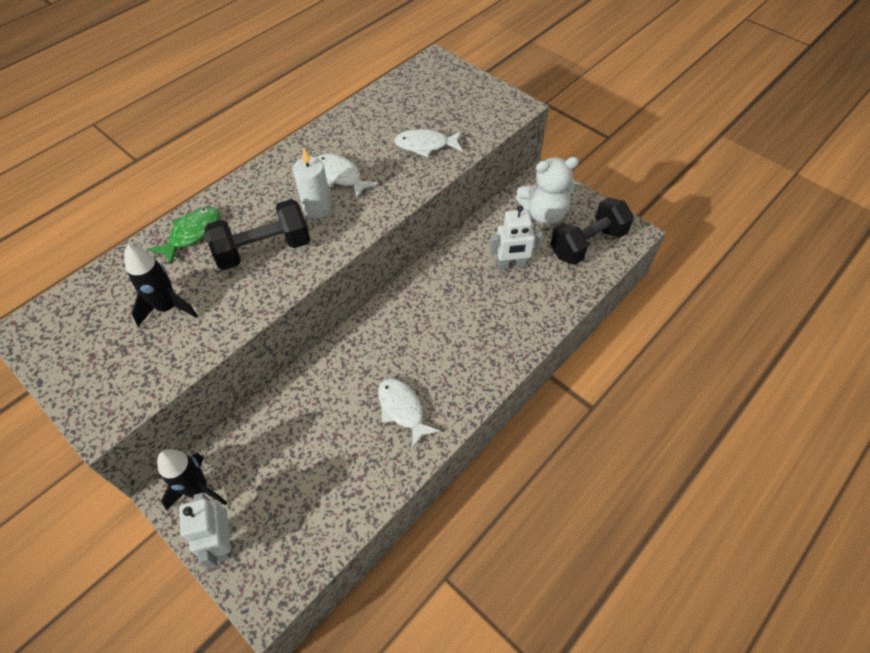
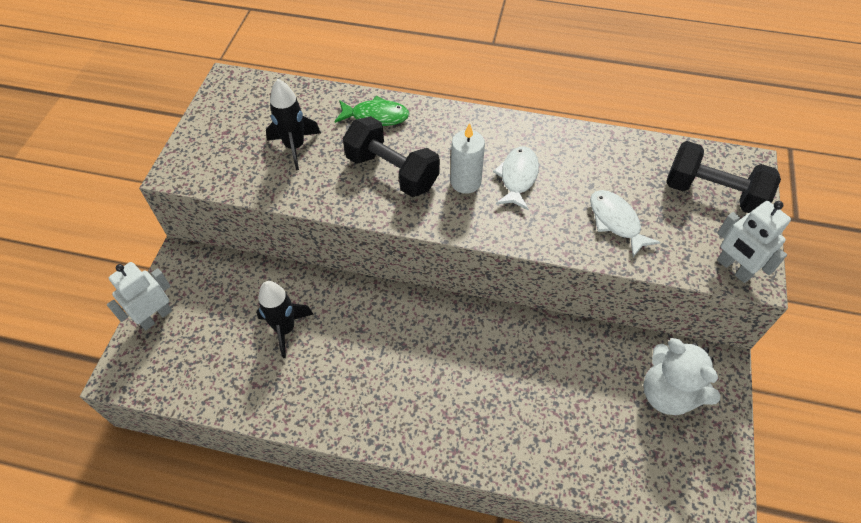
camera: 60 degrees right, 0 degrees up
(198, 489) = (191, 274): black rocket -> black rocket (285, 329)
(402, 409) = (338, 381): white fish -> none
(511, 265) = (570, 394): white robot -> white robot (733, 268)
(587, 244) = (662, 463): black dumbbell -> black dumbbell (713, 193)

